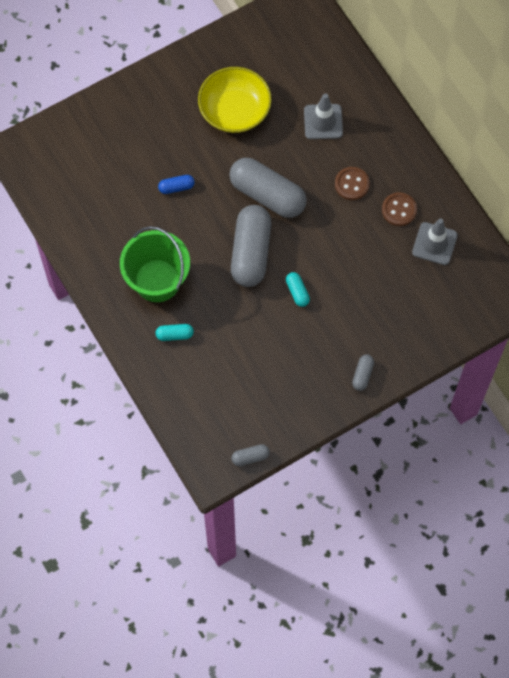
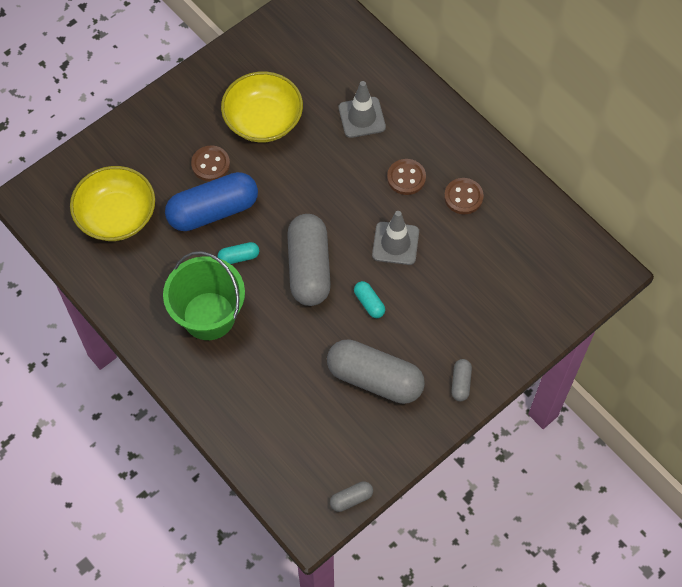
camera: 10 degrees left, 5 degrees down
(92, 178) = (116, 216): none -> yellow bowl
(174, 335) = (239, 373): turquoise capsule -> turquoise capsule (239, 257)
(176, 187) = (213, 211): blue capsule -> blue capsule, size x2.30
(181, 144) = (210, 164): none -> brown button
(267, 195) = (316, 203): grey capsule -> grey capsule (375, 378)
(434, 244) = (510, 227): grey traffic cone -> grey traffic cone (395, 243)

